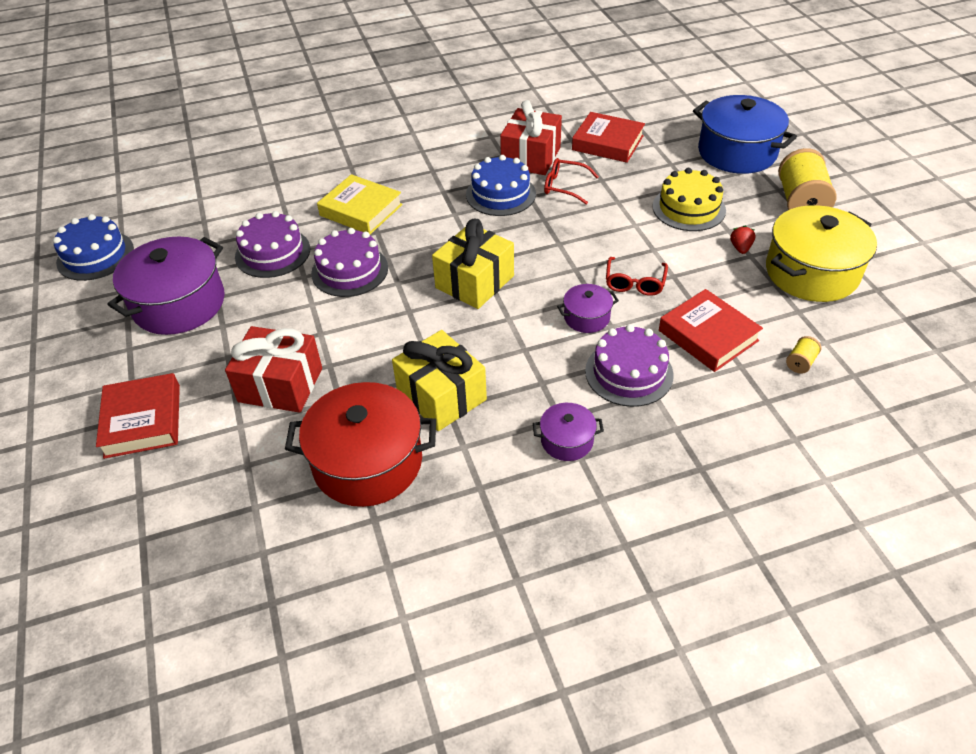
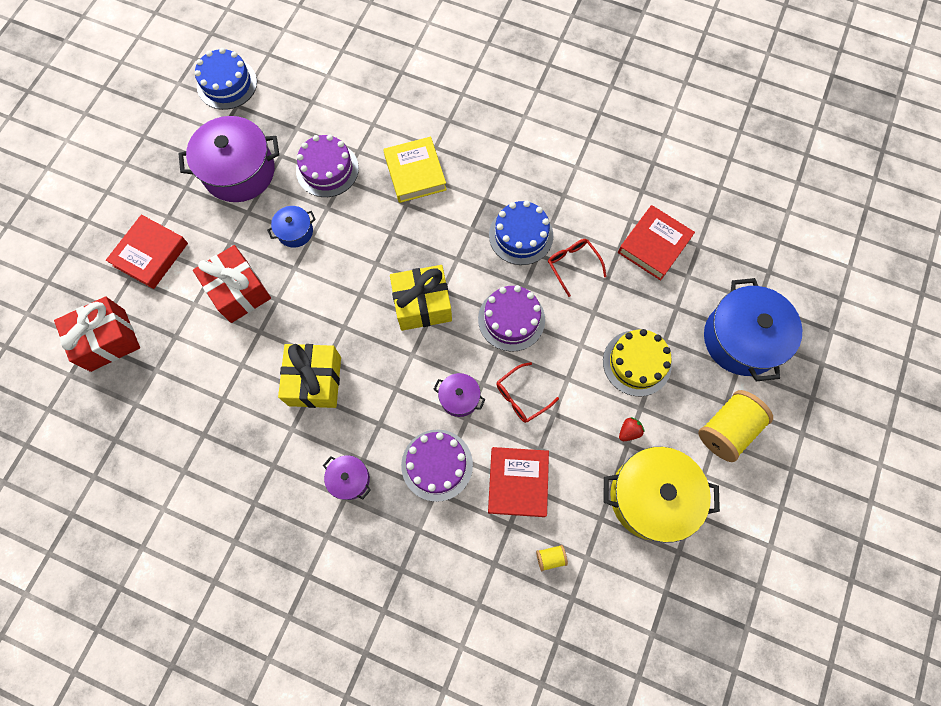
camera: 40 degrees right, 25 degrees up
(290, 309) = (295, 231): none -> blue pot
(350, 270) = (358, 227): purple cake -> purple cake (511, 319)
(367, 462) = (233, 392): red pot -> none
(531, 157) = (581, 214): red gift -> red gift (108, 340)
(607, 143) = (654, 245): red book -> red book turned 60 degrees clockwise

